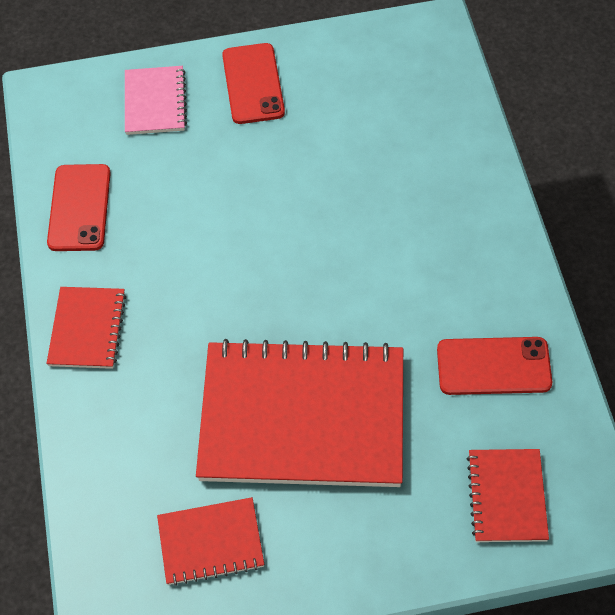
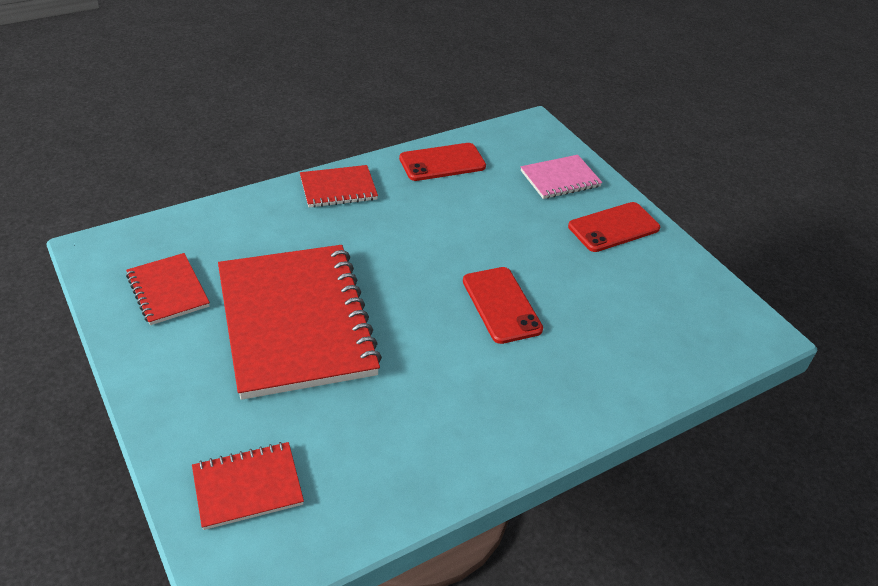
camera: 65 degrees right, 15 degrees down
(493, 366) = (391, 450): red phone -> red phone (501, 305)

